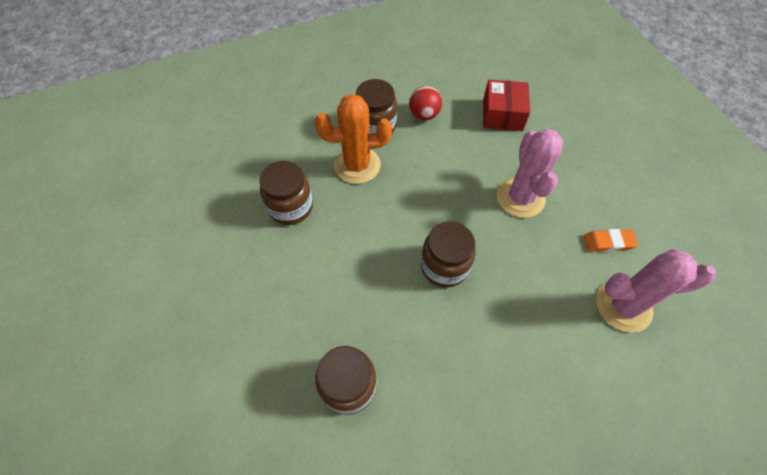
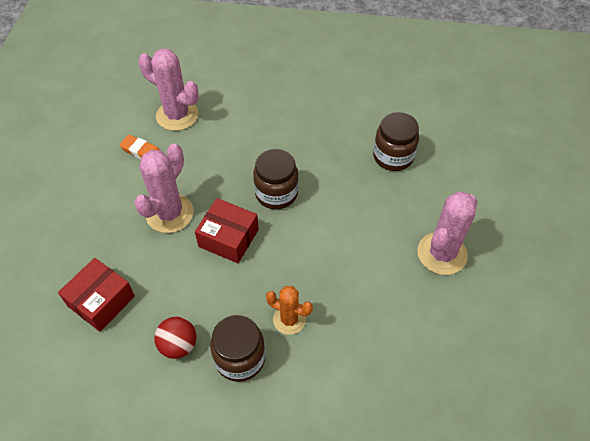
camera: 150 degrees left, 5 degrees down
(249, 285) = (442, 253): none -> pink cactus
(291, 207) = (377, 307): brown jar -> none
(357, 165) = (289, 319): orange cactus -> orange cactus, size x0.62
(452, 202) = (228, 238): none -> red box

